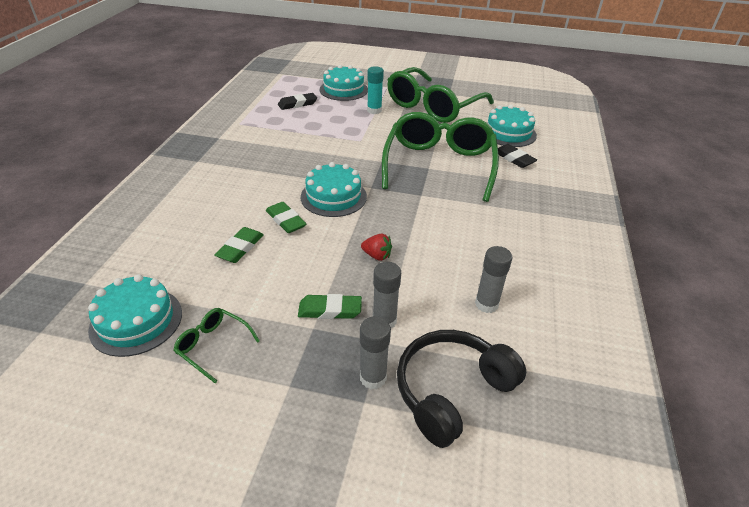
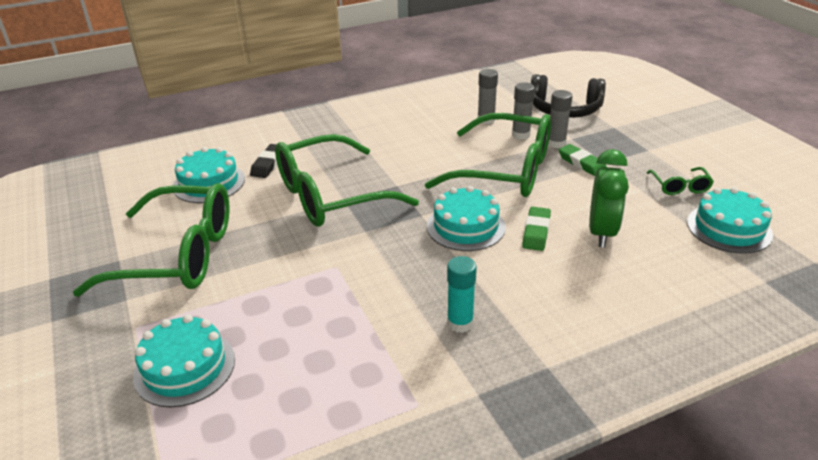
camera: 125 degrees left, 5 degrees down
(240, 248) = (601, 233): green eraser -> green clock
(297, 104) = (288, 386): black eraser -> none
(373, 377) = (597, 130): grey glue stick -> grey glue stick (520, 135)
(374, 110) = (238, 297): turquoise glue stick -> turquoise glue stick (460, 323)
(377, 256) = (505, 171): red strawberry -> green glasses

